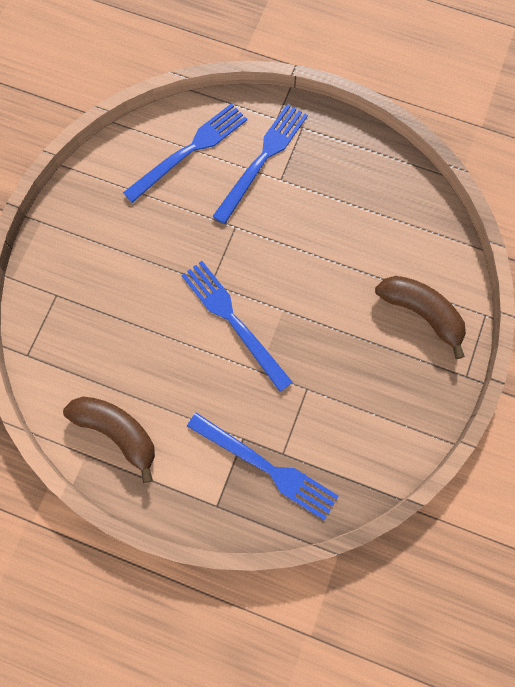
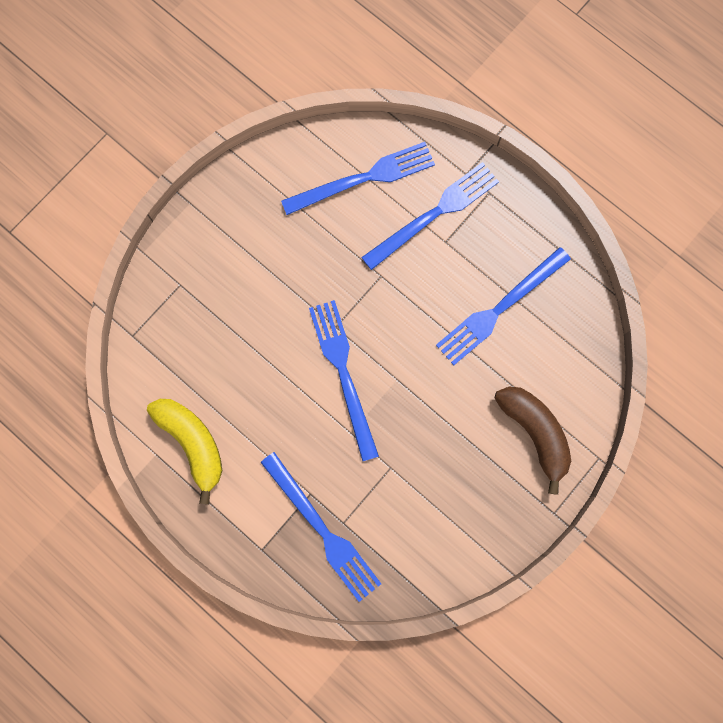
camera: 20 degrees right, 5 degrees up
(117, 431) = (192, 443): brown banana -> yellow banana
(349, 219) = (499, 308): none -> blue fork

